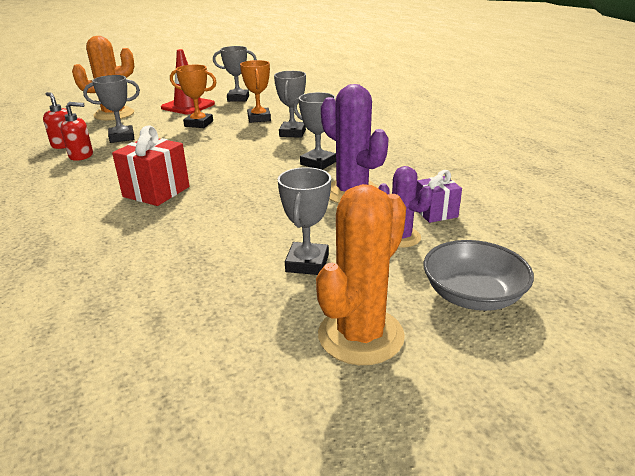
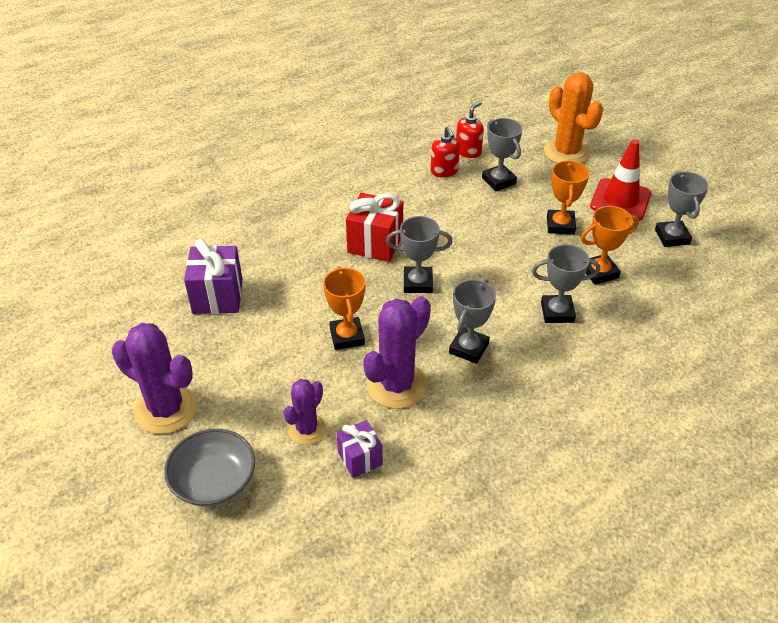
camera: 80 degrees right, 15 degrees up
(169, 293) = (218, 296): none -> purple gift
(282, 212) = (347, 336): none -> orange trophy
(307, 263) = (259, 367): grey trophy -> grey trophy (418, 283)
(360, 335) = (166, 409): orange cactus -> purple cactus

